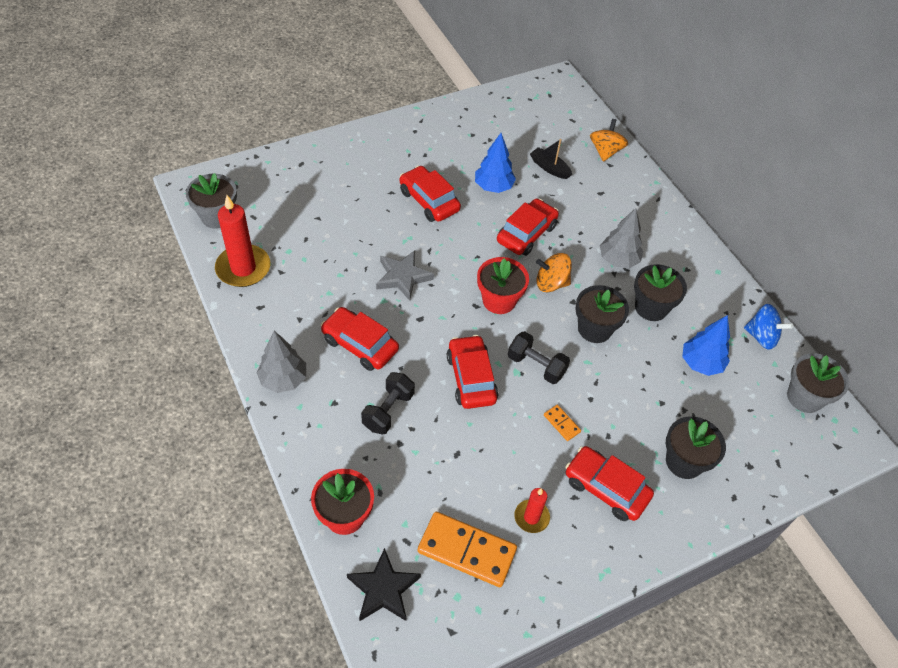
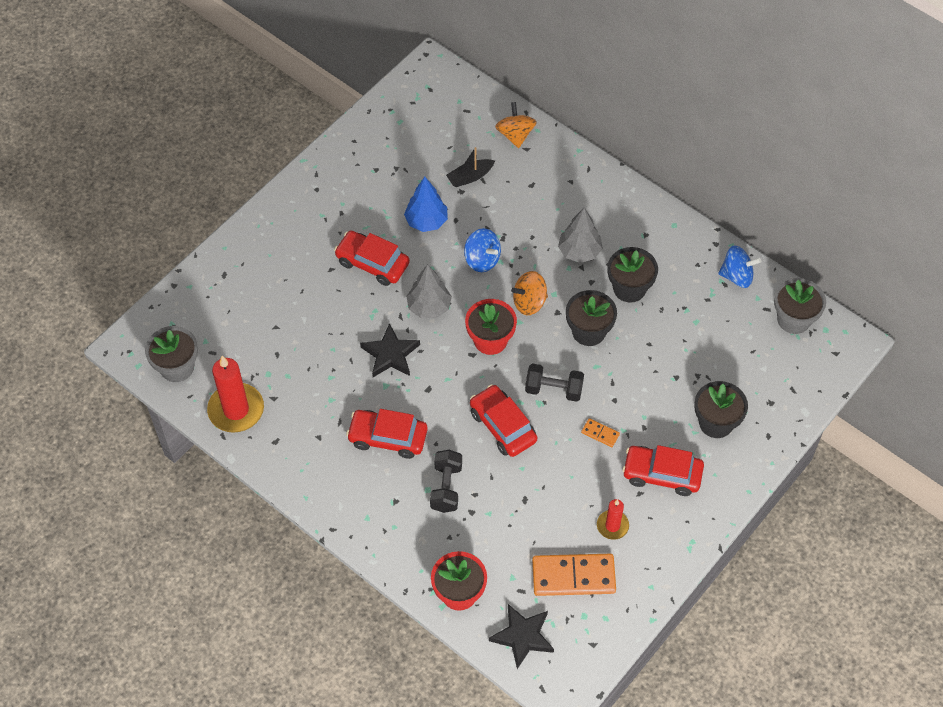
camera: 20 degrees left, 5 degrees up
(283, 379) = (338, 500): grey tree -> grey tree (429, 307)
(403, 277) = (390, 354): grey star -> black star
(526, 233) = (482, 259): red car -> blue spinning top
(549, 168) = (470, 177): black boat -> black boat turned 45 degrees counterclockwise
(701, 363) = (694, 325): blue tree -> none

